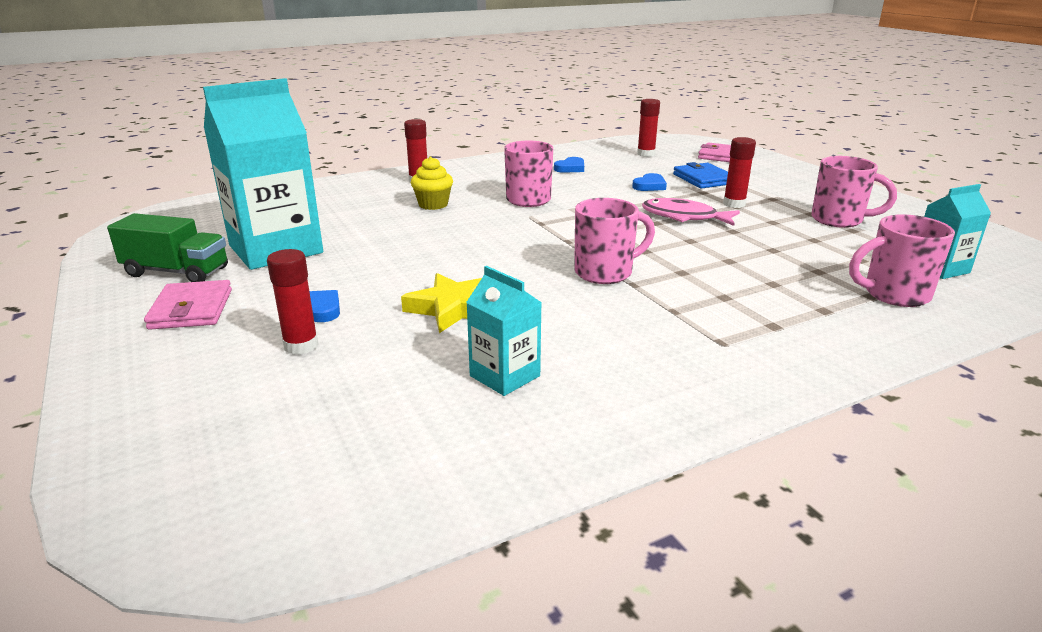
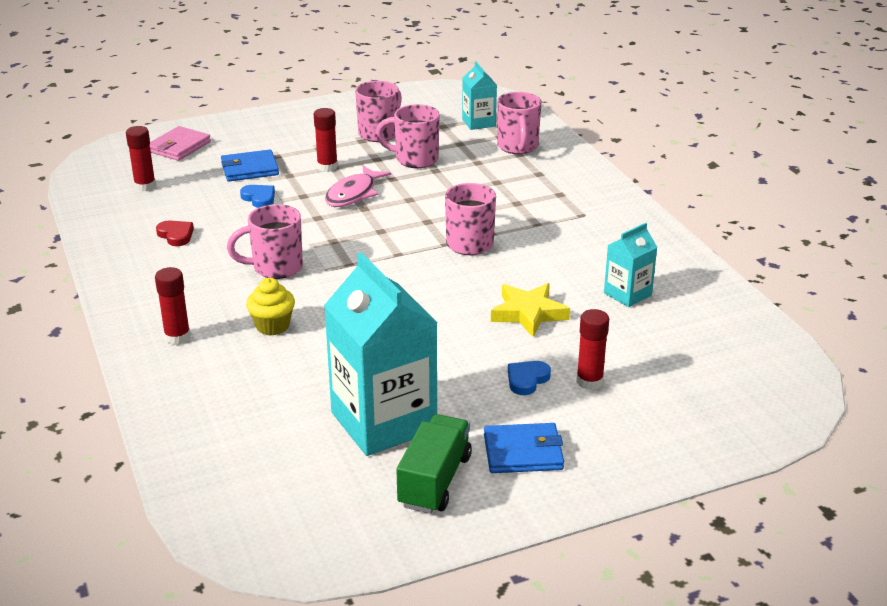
camera: 85 degrees left, 5 degrees up
(191, 309) = (523, 452): pink wallet -> blue wallet
(570, 168) = (176, 235): blue heart -> red heart
(790, 239) = (414, 159): none -> pink mug

